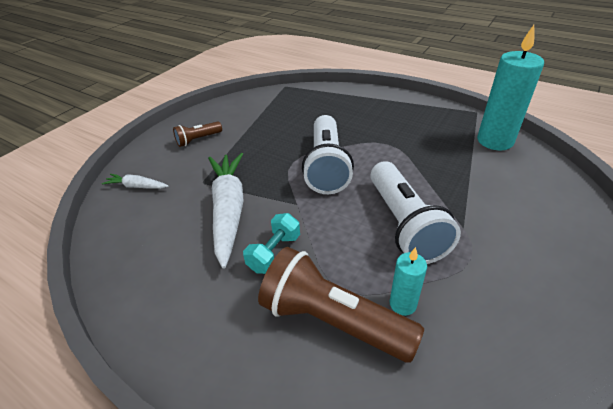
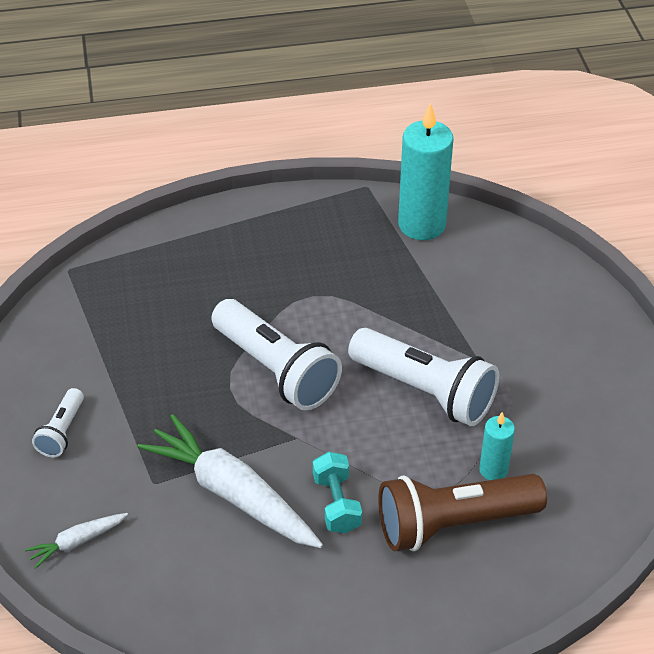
camera: 45 degrees left, 5 degrees up
(198, 140) = (62, 432): brown flashlight -> white flashlight

